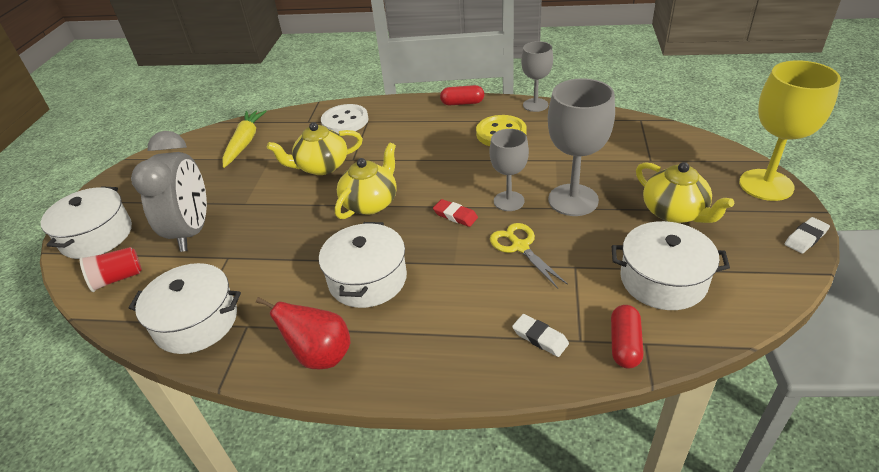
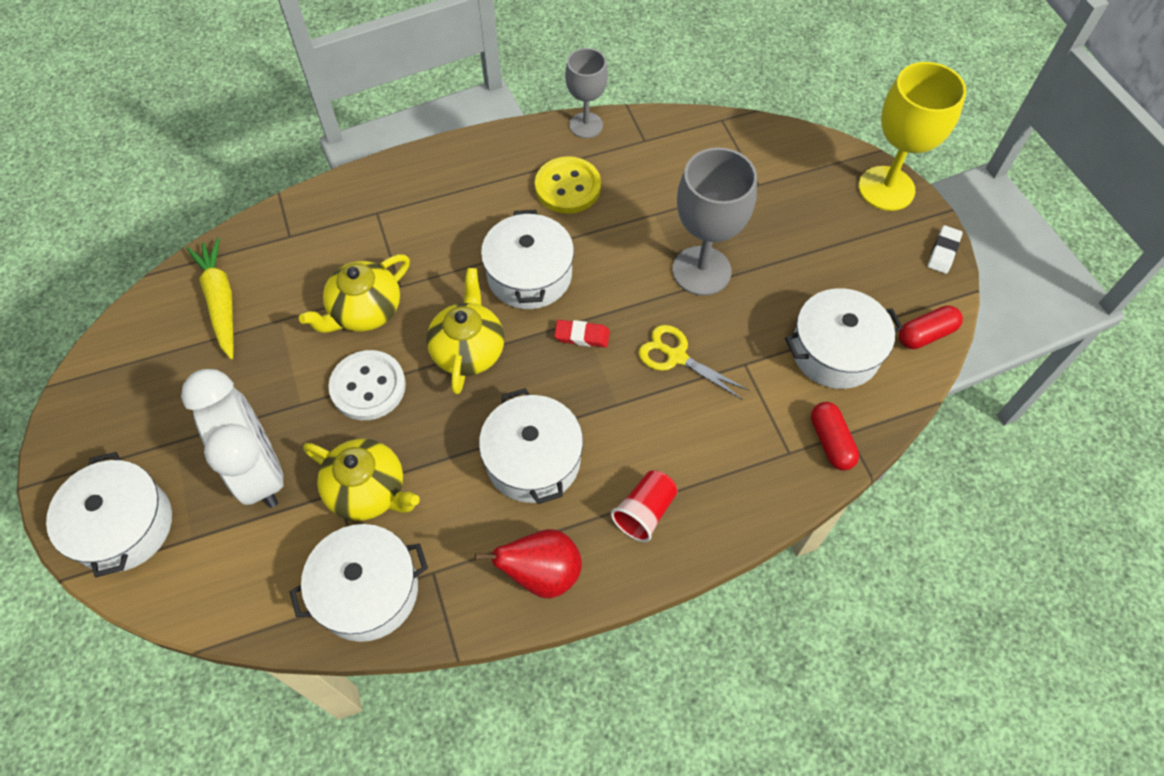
camera: 30 degrees left, 20 degrees up
(117, 278) = (213, 575): red cup -> red cup (644, 512)
(192, 231) = (259, 471): grey clock -> white clock
(345, 121) = (344, 221): white button -> white button (368, 387)
(441, 173) = (529, 275): none -> white pot
(462, 103) = (489, 145): red capsule -> red capsule (926, 334)
(509, 201) = (632, 295): grey goblet -> none
(540, 338) = (751, 464): white eraser -> none
(674, 212) = (812, 256): yellow teapot -> yellow teapot (368, 491)

